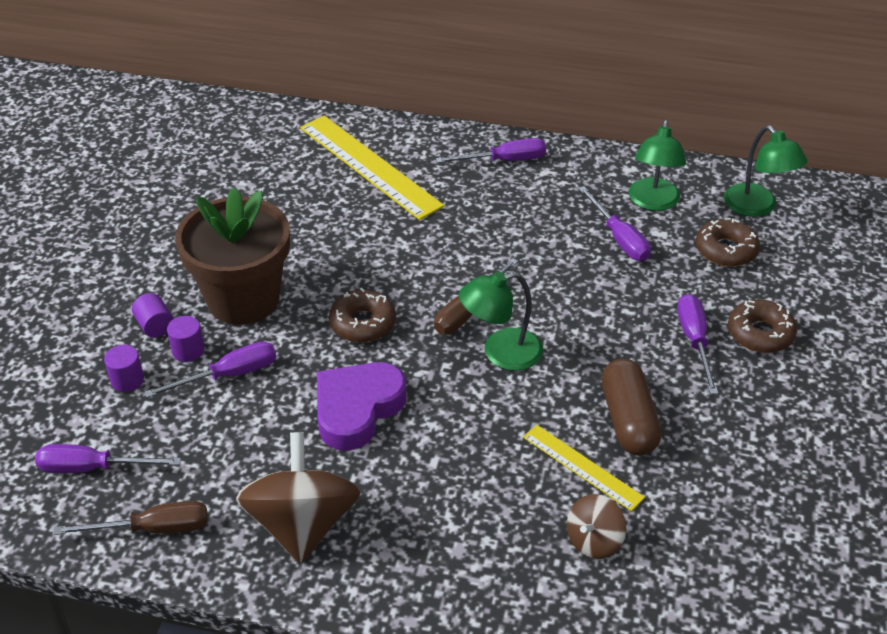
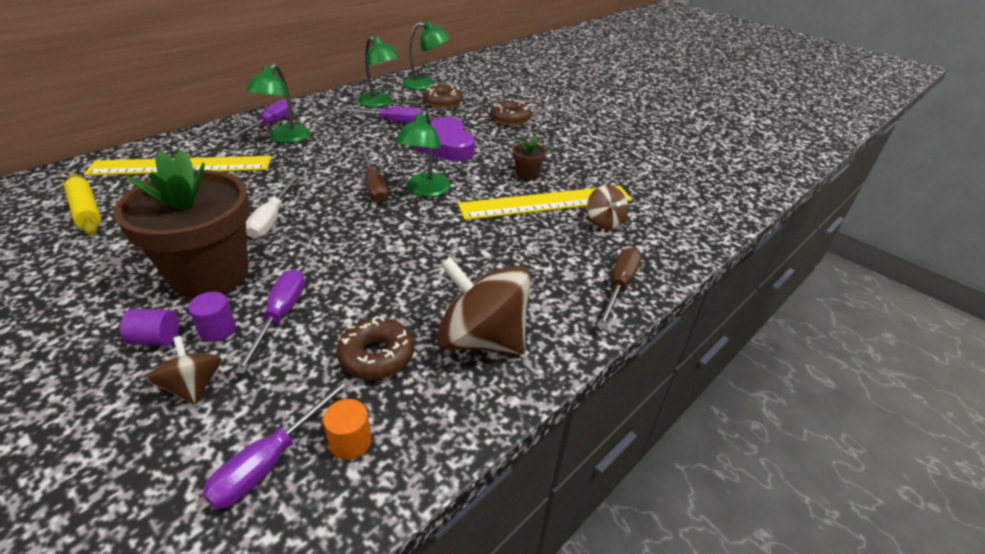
camera: 60 degrees left, 5 degrees down
(127, 380) = (193, 386): purple cylinder -> brown spinning top
(134, 502) = (350, 442): none -> orange cylinder
(153, 529) = (397, 440): brown screwdriver -> brown screwdriver (619, 287)
(257, 171) = (86, 211): none -> yellow rolling pin
(347, 280) = (272, 219): none -> white screwdriver
(357, 409) = (400, 265): purple heart -> purple heart (446, 146)
(363, 323) = (324, 229): brown donut -> brown donut (377, 356)
(489, 190) = (285, 138): none -> green lamp
(582, 466) = (546, 202): yellow ruler -> yellow ruler, size x1.82
(628, 420) = (527, 175): brown capsule -> brown flower pot
(694, 341) = (493, 135): purple screwdriver -> none

